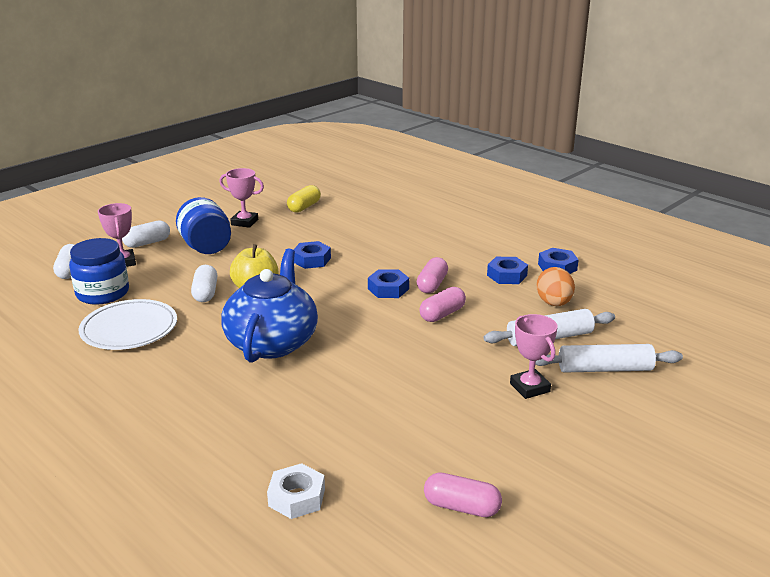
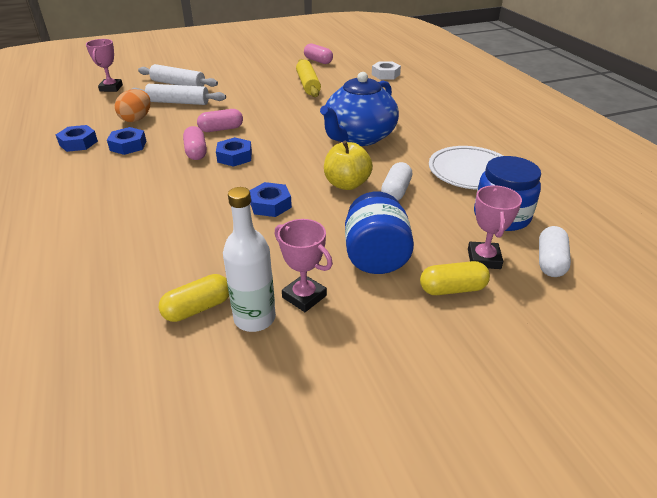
camera: 155 degrees left, 10 degrees up
(147, 243) = (452, 289): white capsule -> yellow capsule
(267, 210) = (254, 318): none -> white bottle
(415, 423) = (308, 85): none -> yellow rolling pin
(432, 285) = (196, 152): pink capsule -> pink capsule turned 60 degrees counterclockwise
(530, 387) = (230, 85): pink trophy -> pink trophy (111, 88)

